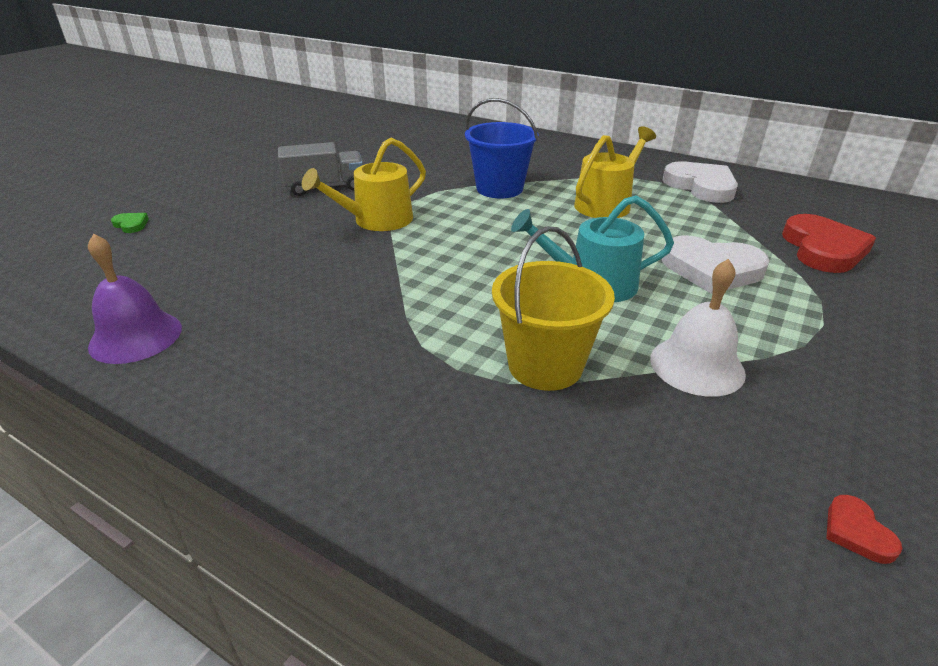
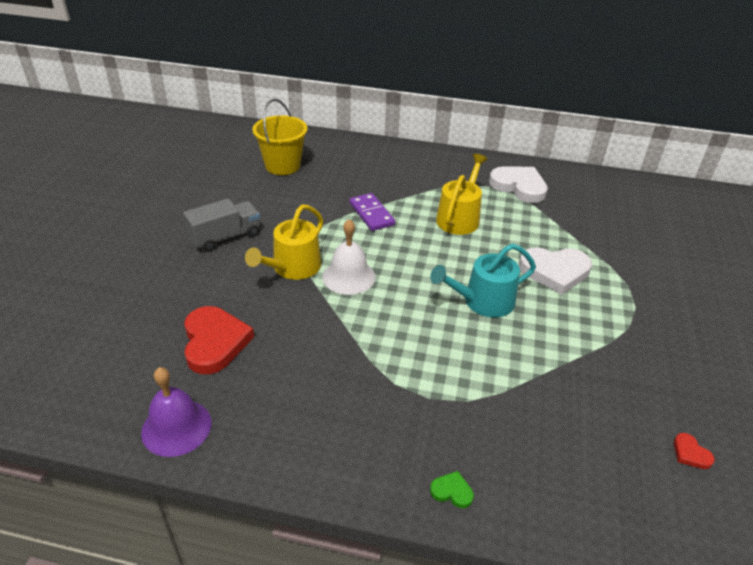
camera: 20 degrees left, 5 degrees up
(131, 225) = (79, 313): green heart -> green heart (452, 491)
(499, 188) = (371, 214): blue bucket -> purple domino
(545, 365) = (484, 381): yellow bucket -> yellow bucket (282, 165)
(697, 365) = (574, 358): white bell -> white bell (348, 276)
(823, 249) = (617, 238): red heart -> red heart (214, 342)

